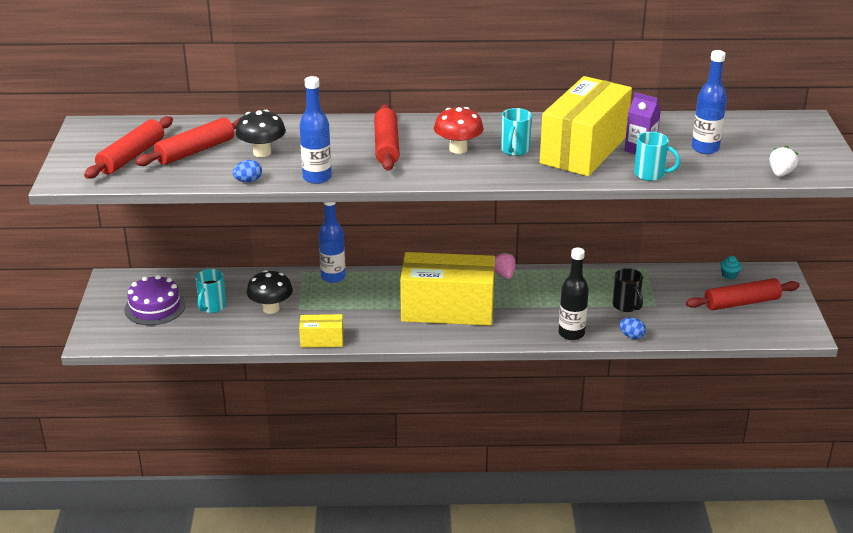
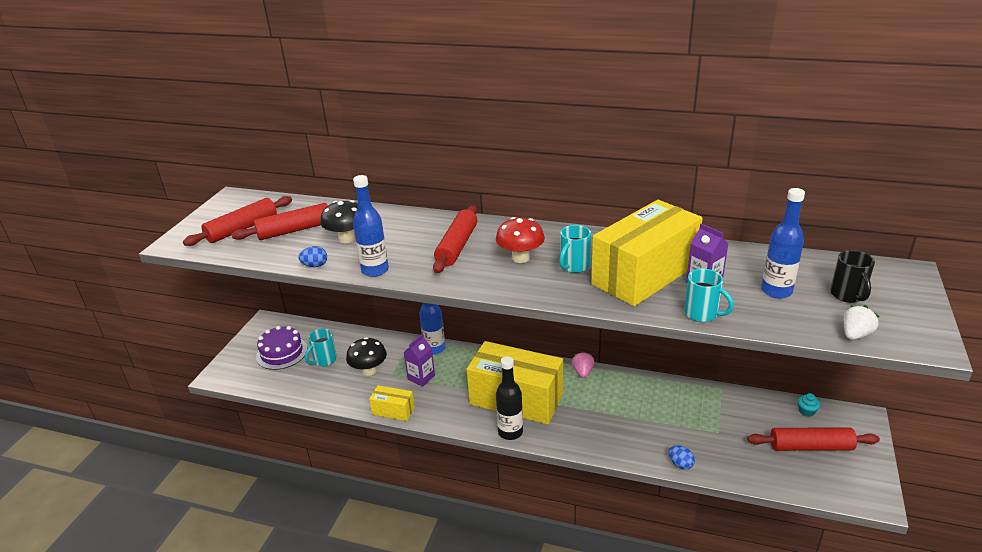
camera: 20 degrees right, 0 degrees up
(334, 306) = (421, 377): none -> purple carton
(571, 333) = (621, 449): black bottle -> black bottle (510, 432)
(626, 306) = (687, 427): black mug -> black mug (847, 295)

